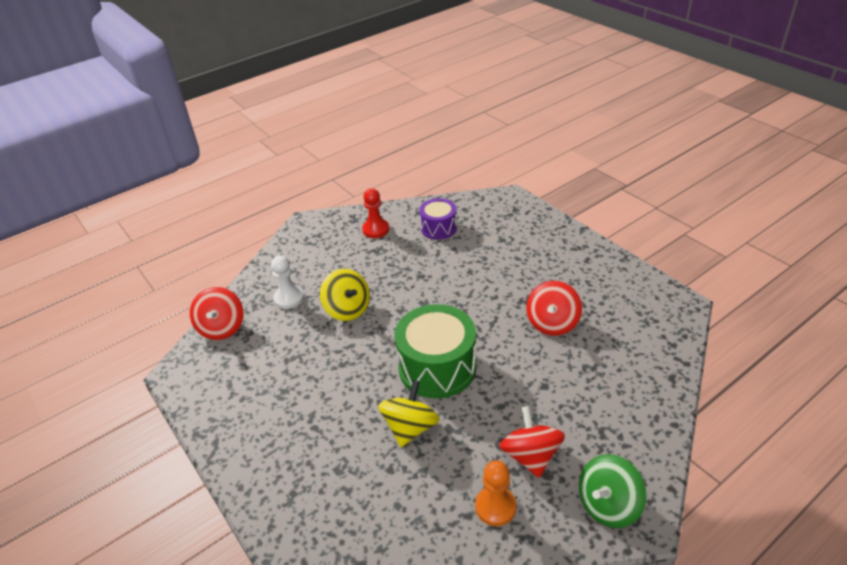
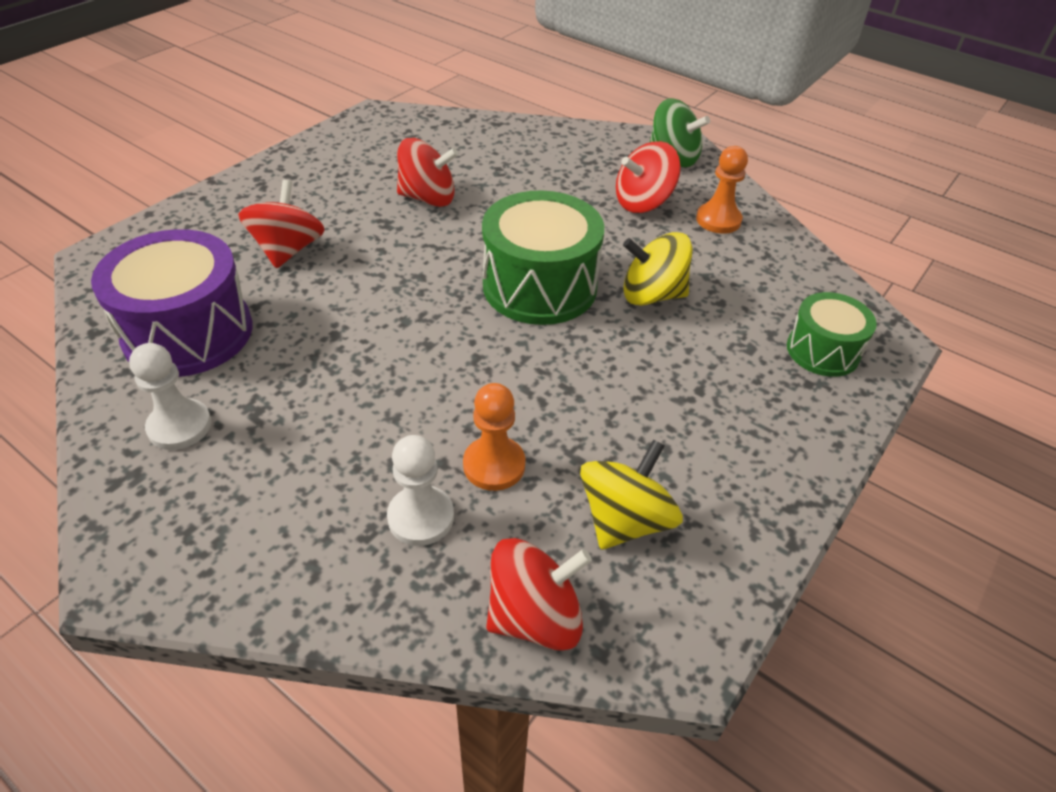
camera: 110 degrees left, 5 degrees up
(305, 325) = (494, 465): none -> orange pawn
(317, 517) = (823, 351): none -> green drum
(347, 309) = (438, 413): yellow spinning top -> yellow spinning top (625, 520)
(376, 229) = (179, 426): red pawn -> white pawn
(438, 228) = (188, 332): purple drum -> purple drum, size x1.71
(502, 259) = (288, 250): none -> red spinning top

